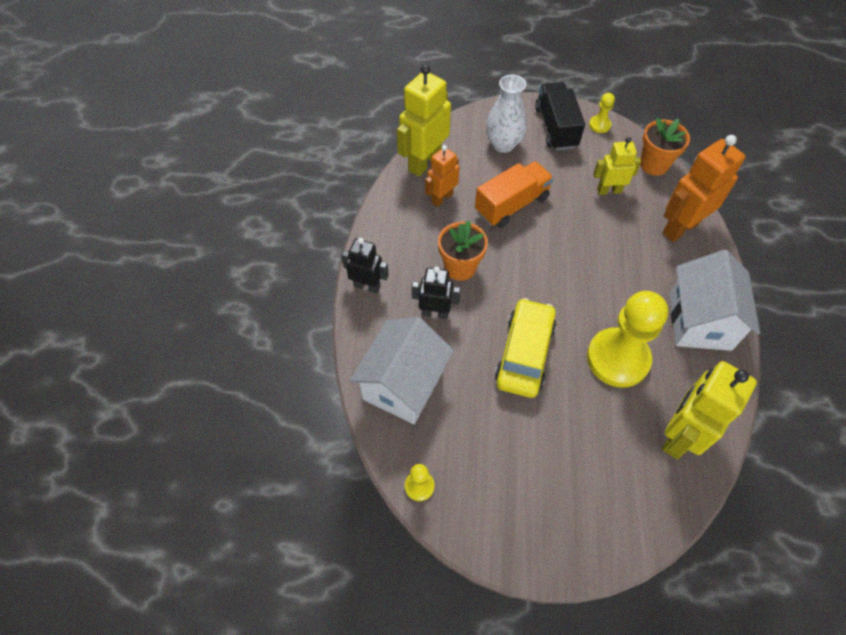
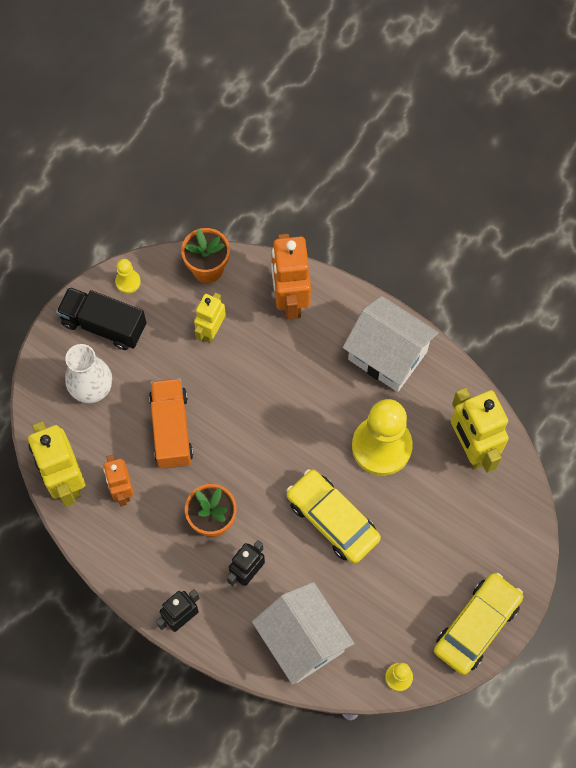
camera: 60 degrees left, 10 degrees up
(514, 535) = (476, 626): none -> yellow car

